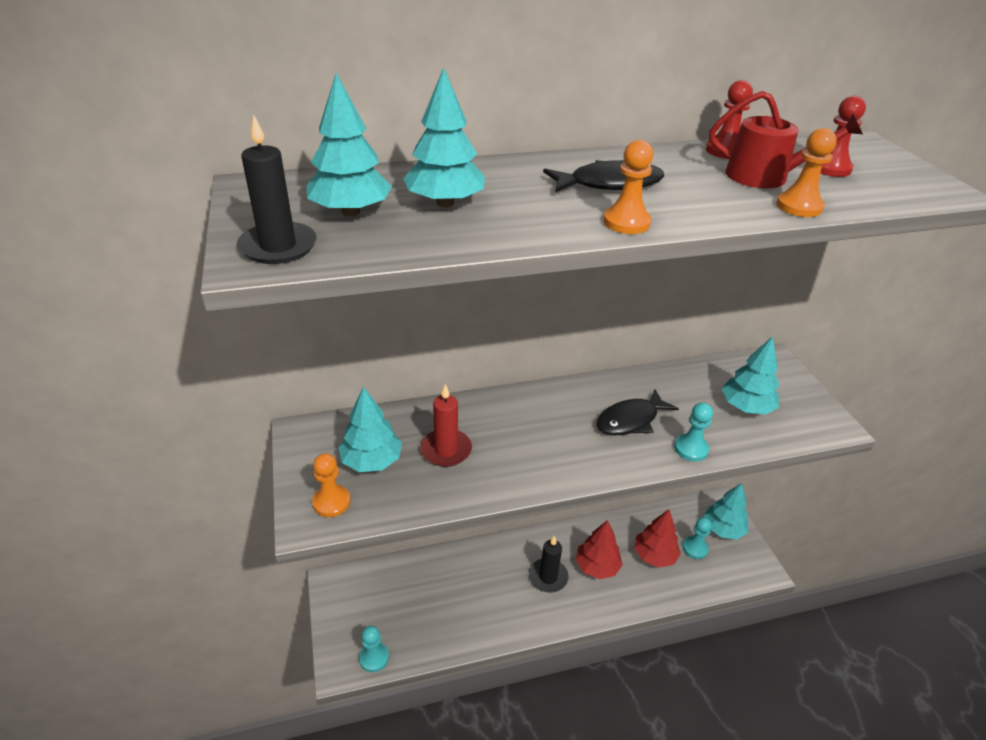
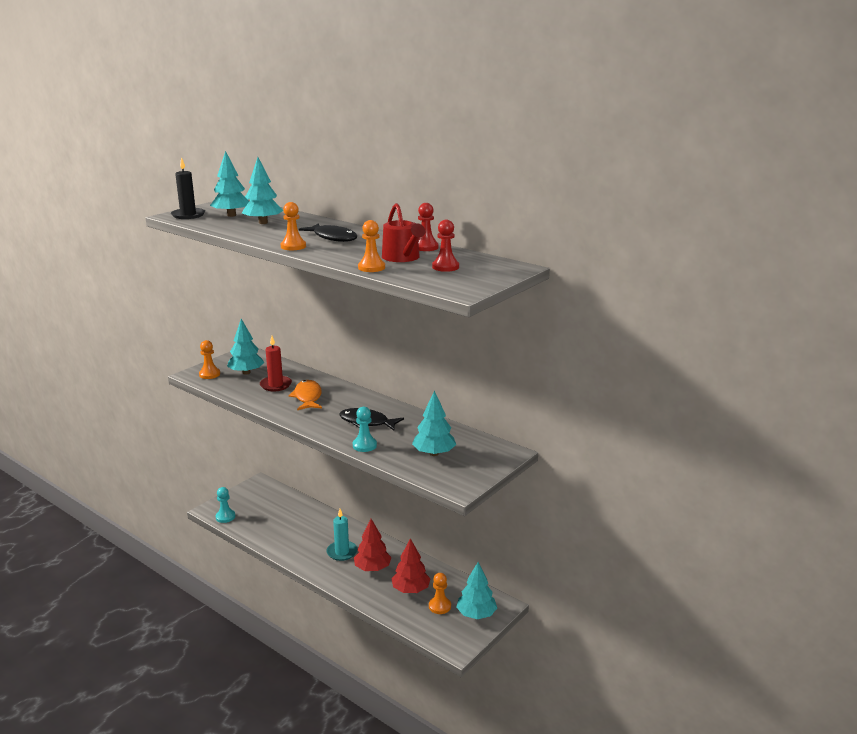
camera: 55 degrees right, 15 degrees down
(514, 437) = (308, 397): none -> orange fish
(548, 577) = (342, 552): black candle -> turquoise candle
(695, 548) = (439, 606): turquoise pawn -> orange pawn

